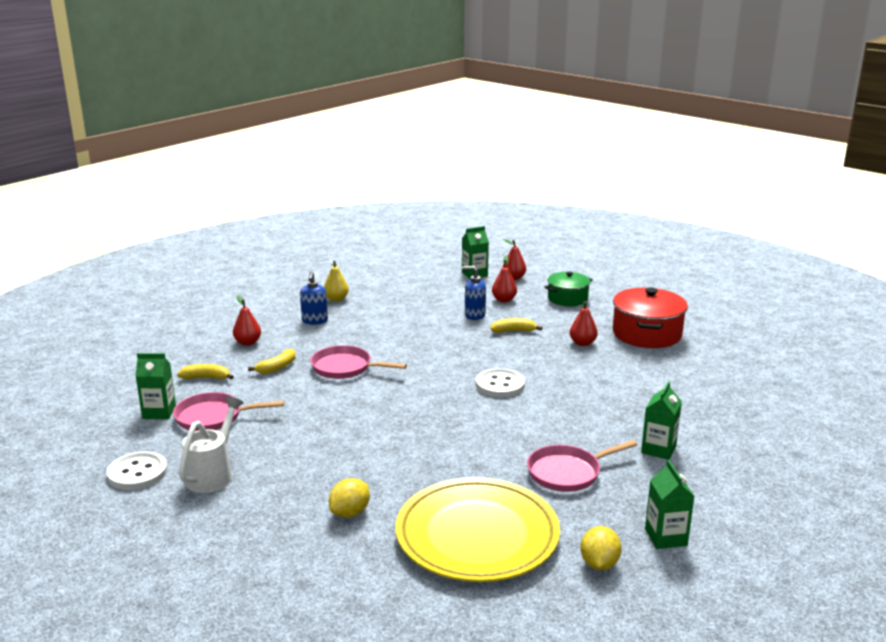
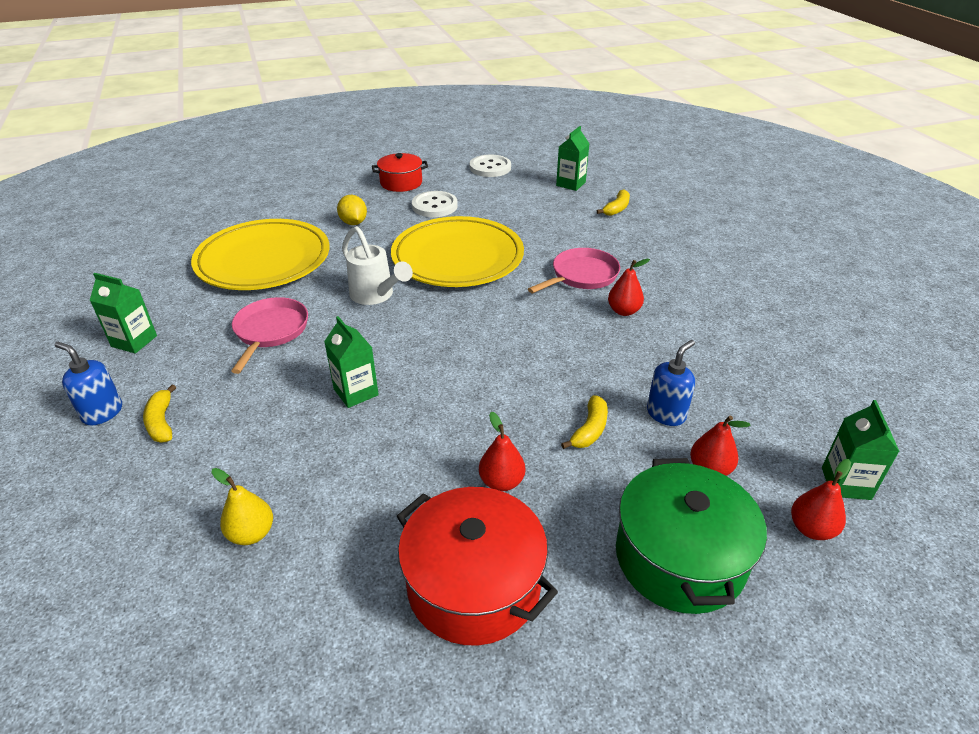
camera: 120 degrees right, 15 degrees up
(213, 417) = (542, 201): pink pan -> none
(213, 474) = (460, 189): white watering can -> white watering can (376, 296)
(221, 522) = (401, 183): none -> red pot
(248, 343) = (680, 239): red pear -> red pear (624, 311)
(277, 367) = (611, 242): yellow banana -> yellow banana (162, 422)
(314, 321) = (717, 286): blue soap dispenser -> blue soap dispenser (102, 413)
(336, 299) = (780, 316): yellow pear -> yellow pear (251, 533)
(366, 427) = (457, 257): none -> yellow plate
(500, 385) = (458, 357): white button -> white button (434, 206)
(567, 298) = (679, 557): green pot -> green pot, size x1.58
(599, 564) = (163, 296): yellow lemon -> none
(658, 449) = (225, 407): green carton -> green carton (356, 392)

